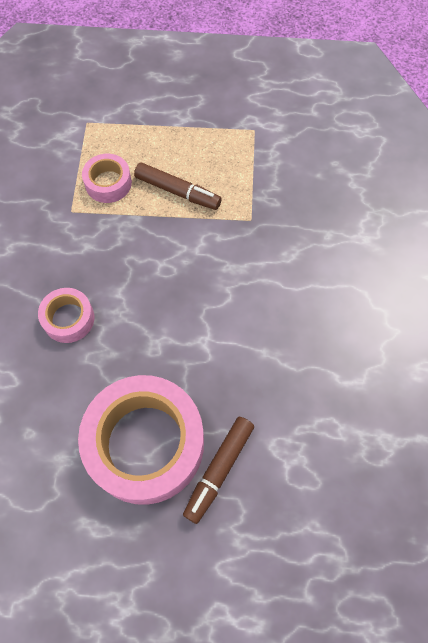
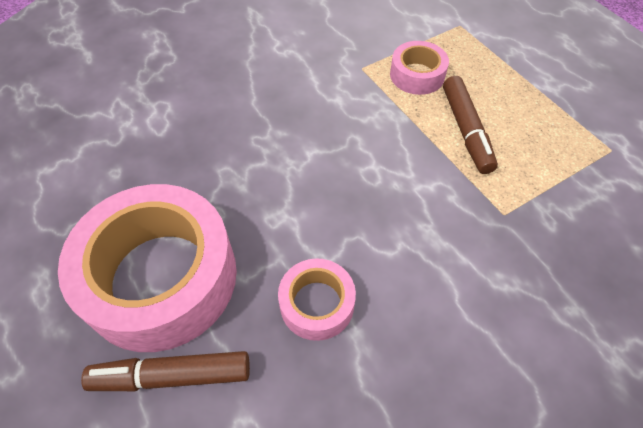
camera: 55 degrees right, 10 degrees down
(68, 319) = (252, 131): pink tape -> pink tape (317, 304)

